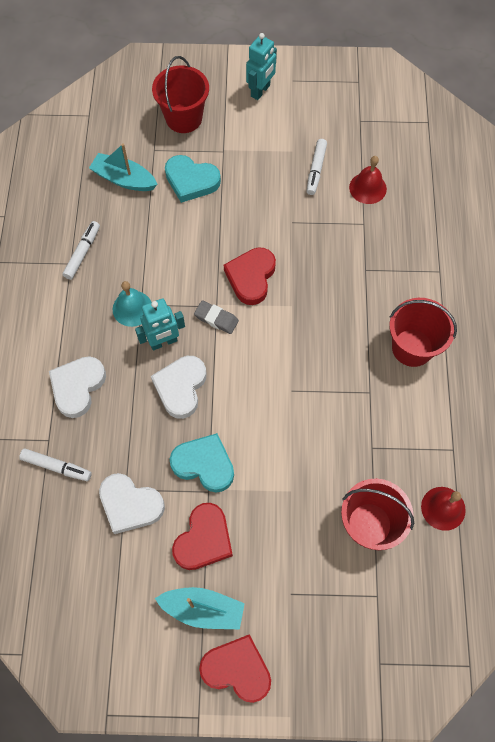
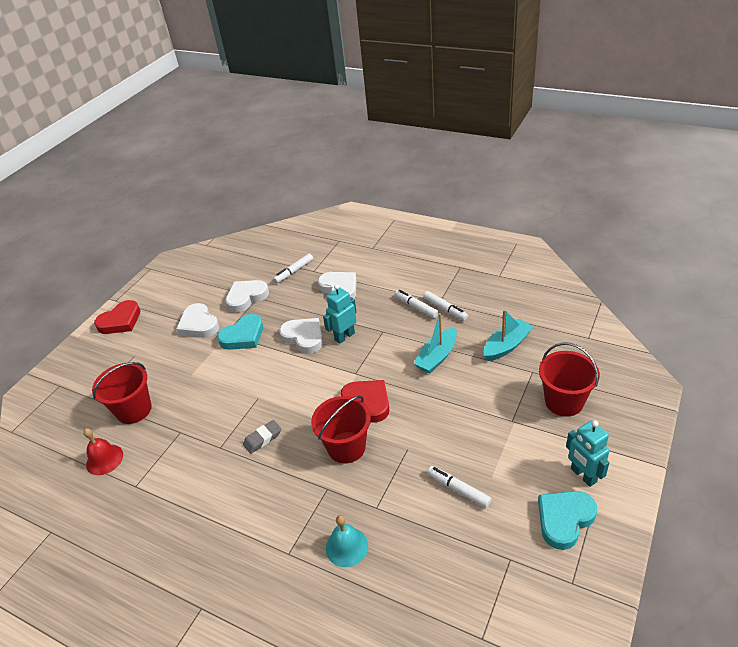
camera: 120 degrees right, 25 degrees down
(88, 284) = (416, 307): none -> white marker
(132, 308) = (382, 326): turquoise bell -> turquoise bell (346, 546)
(163, 342) = (344, 336): turquoise robot -> turquoise robot turned 45 degrees clockwise
(191, 181) = (486, 388): turquoise heart -> turquoise heart (564, 519)
(203, 609) = (162, 315): turquoise boat -> turquoise boat (437, 357)
(204, 539) = (199, 324): red heart -> white heart
(216, 319) = (344, 370): grey eraser -> grey eraser (263, 439)
(367, 188) = (416, 529): red bell -> none
(412, 347) = (233, 494): red bucket -> red bucket (346, 447)

